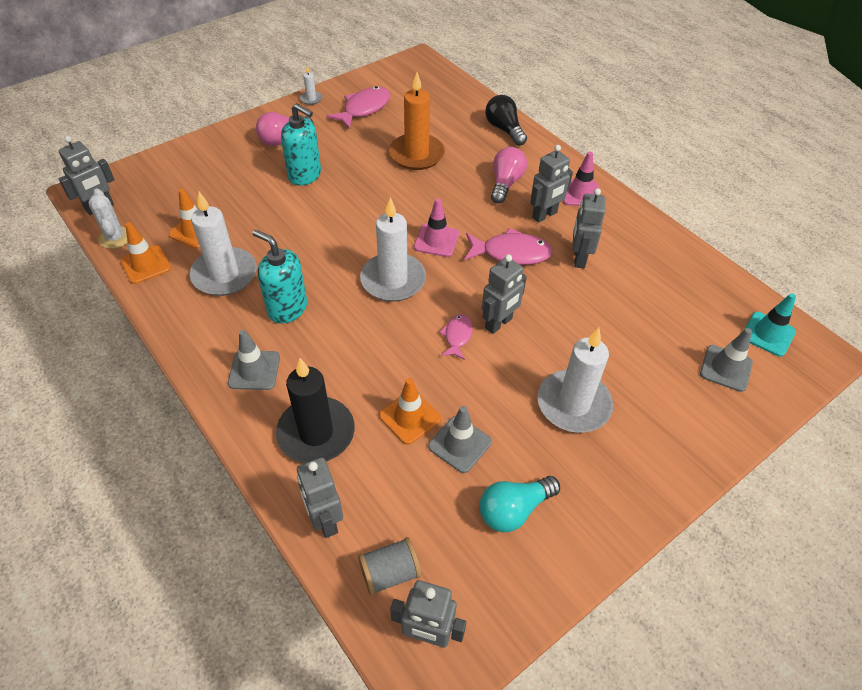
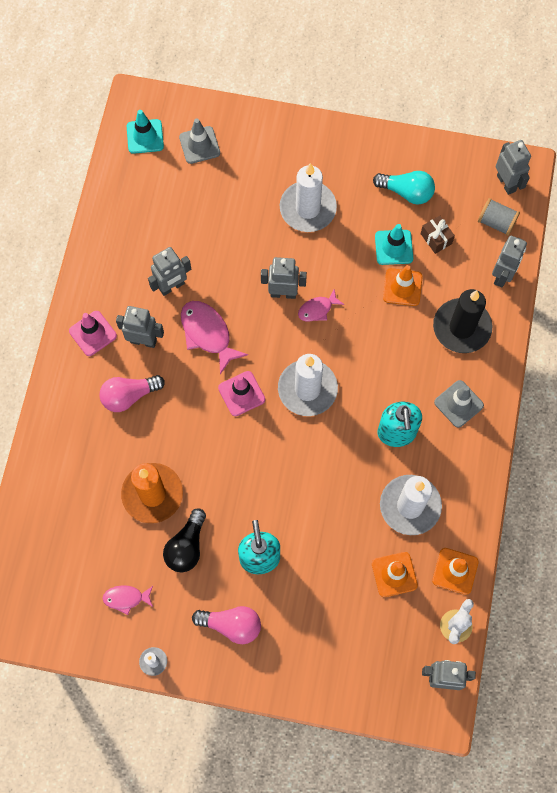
camera: 130 degrees left, 20 degrees up
(364, 109) = (126, 598): pink fish -> pink fish, size x0.58
(431, 492) = (436, 238): none -> brown gift
(460, 444) = (393, 247): grey traffic cone -> turquoise traffic cone
(504, 129) = (52, 452): black light bulb -> black light bulb (187, 546)

